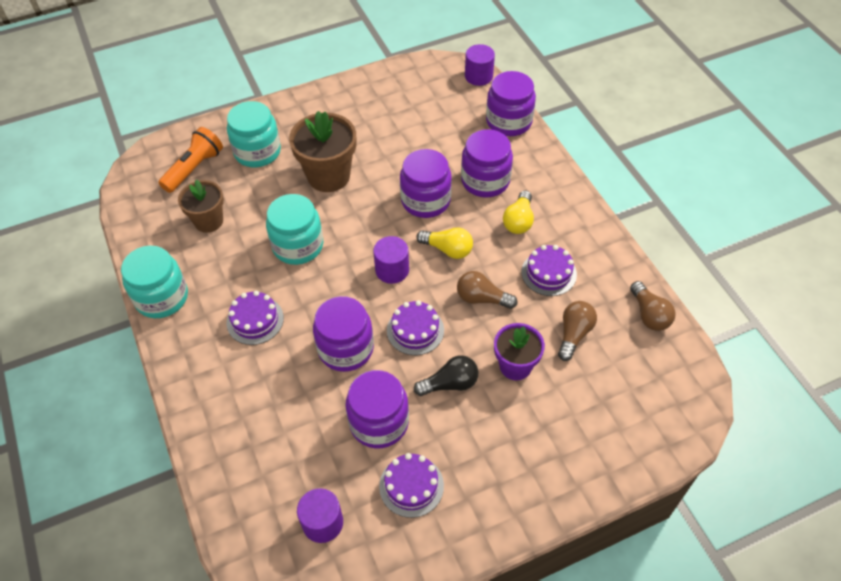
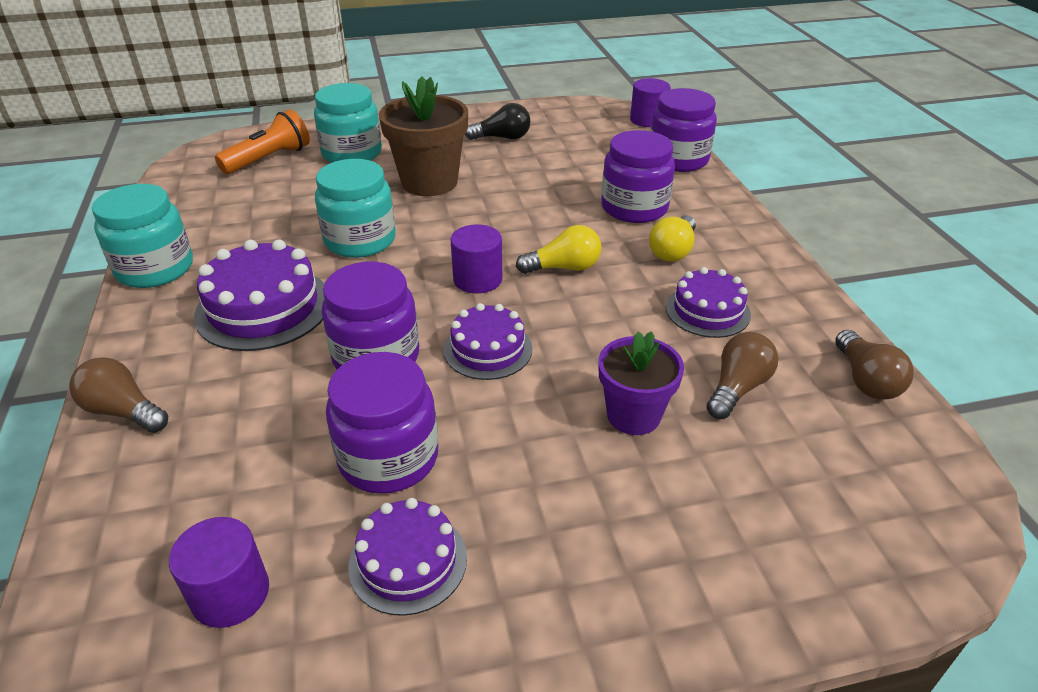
camera: 10 degrees right, 15 degrees down
(209, 221) = (259, 205): brown flower pot -> none
(255, 320) = (264, 308): purple cake -> purple cake, size x1.59
(425, 200) = (548, 217): purple jar -> none
(448, 249) = (563, 268): yellow light bulb -> yellow light bulb turned 45 degrees counterclockwise
(450, 384) = (520, 423): black light bulb -> black light bulb (502, 138)
(482, 298) = (599, 326): brown light bulb -> brown light bulb (124, 411)

